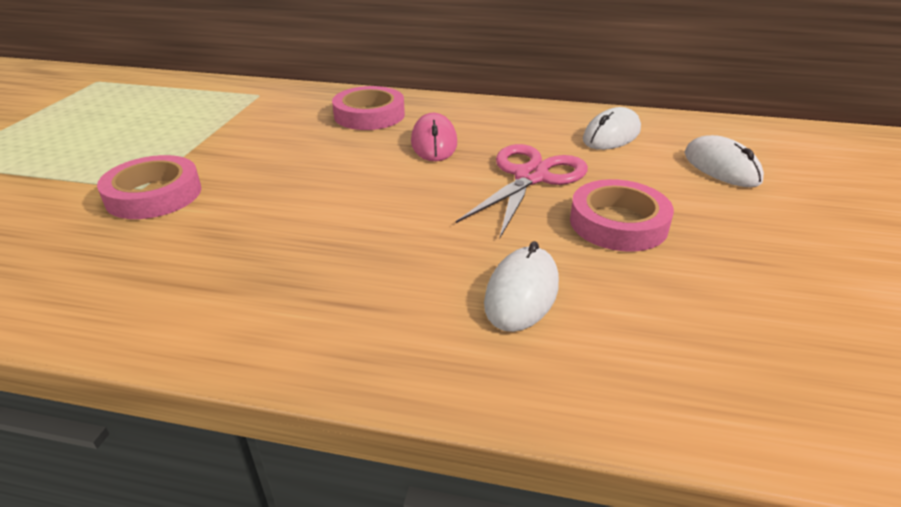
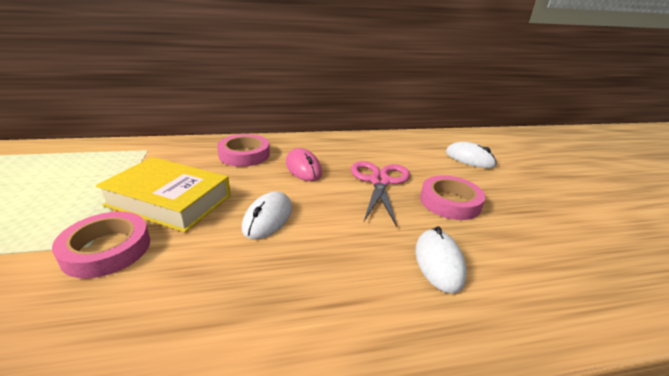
camera: 25 degrees left, 5 degrees down
(245, 156) = (169, 200): none -> yellow book
(611, 135) = (401, 148): white mouse -> white mouse (268, 218)

